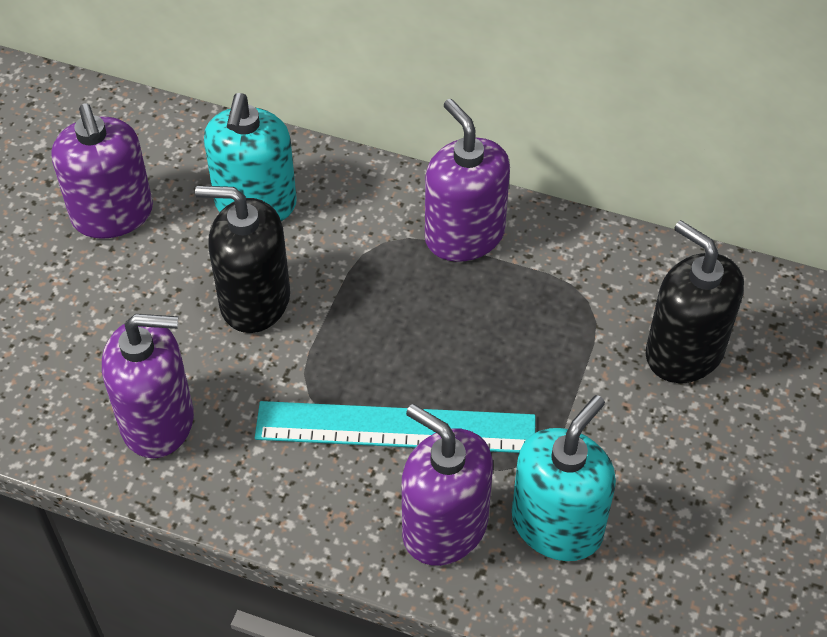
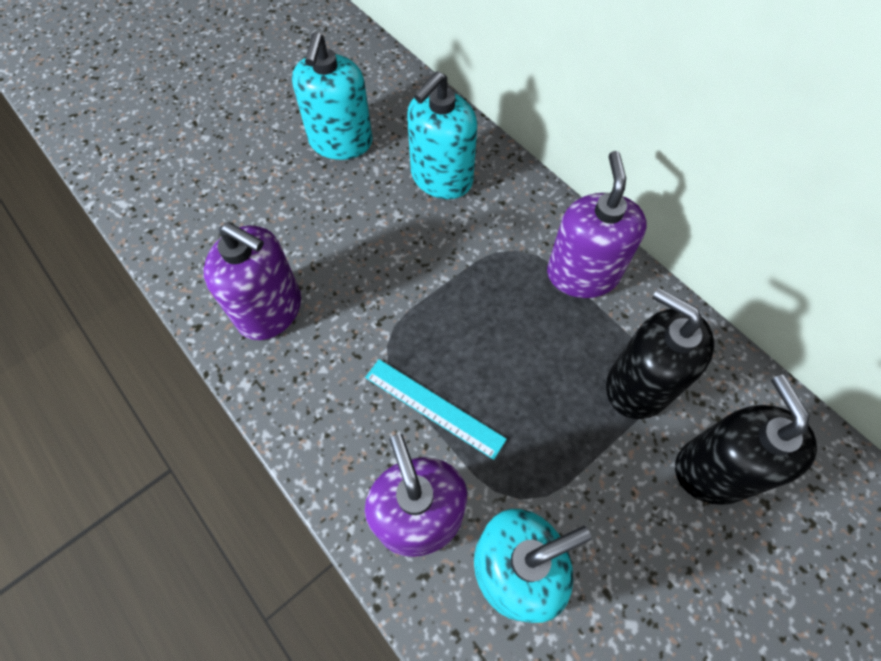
camera: 30 degrees right, 10 degrees up
(112, 214) = (341, 142): purple soap dispenser -> turquoise soap dispenser
(254, 300) = (395, 251): black soap dispenser -> black soap dispenser (638, 385)
(395, 427) = (434, 407): turquoise ruler -> turquoise ruler, size x0.63

